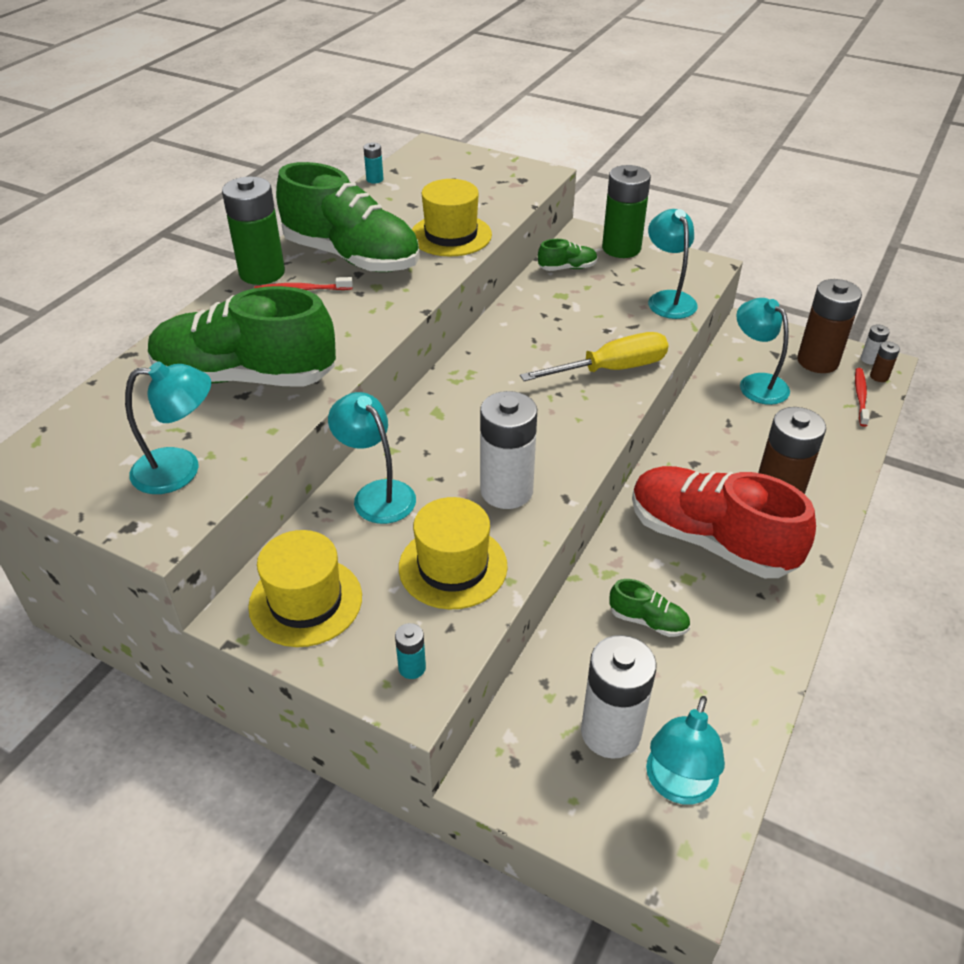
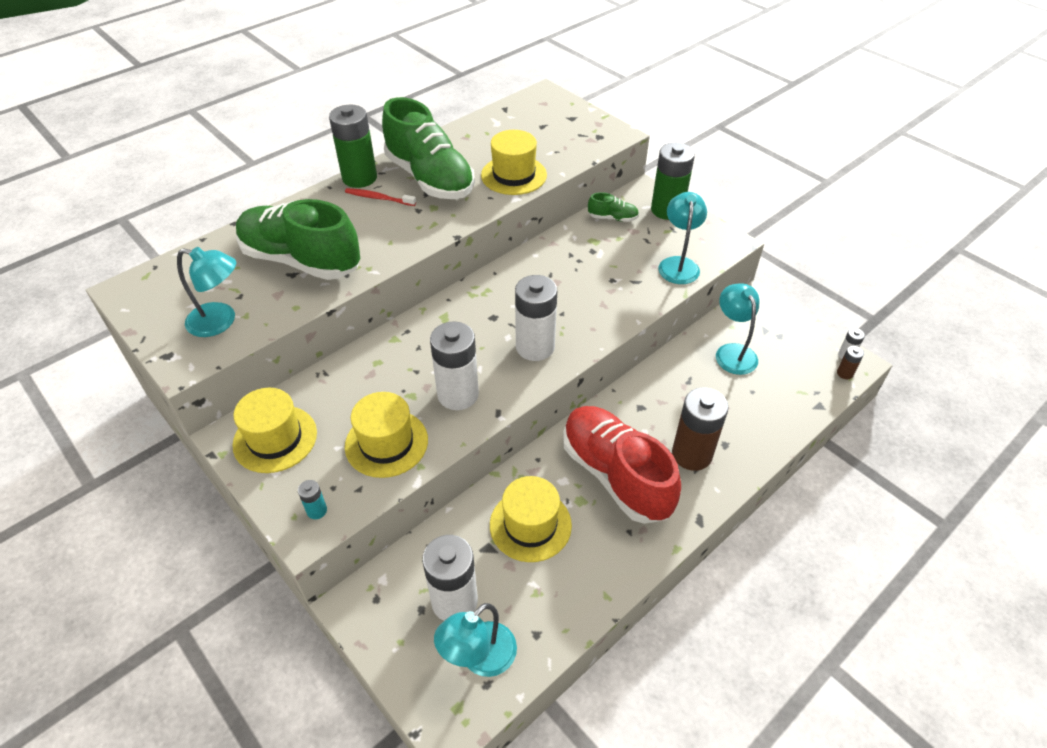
camera: 20 degrees right, 5 degrees up
(374, 179) = (485, 114): turquoise battery -> none
(377, 494) = (366, 371): turquoise lamp -> none
(564, 418) = (535, 347): none -> white battery
(611, 369) = (595, 315): yellow screwdriver -> none
(648, 621) = (530, 525): green shoe -> yellow hat
(817, 361) = (798, 346): brown battery -> none
(860, 396) = (816, 387): red toothbrush -> none

